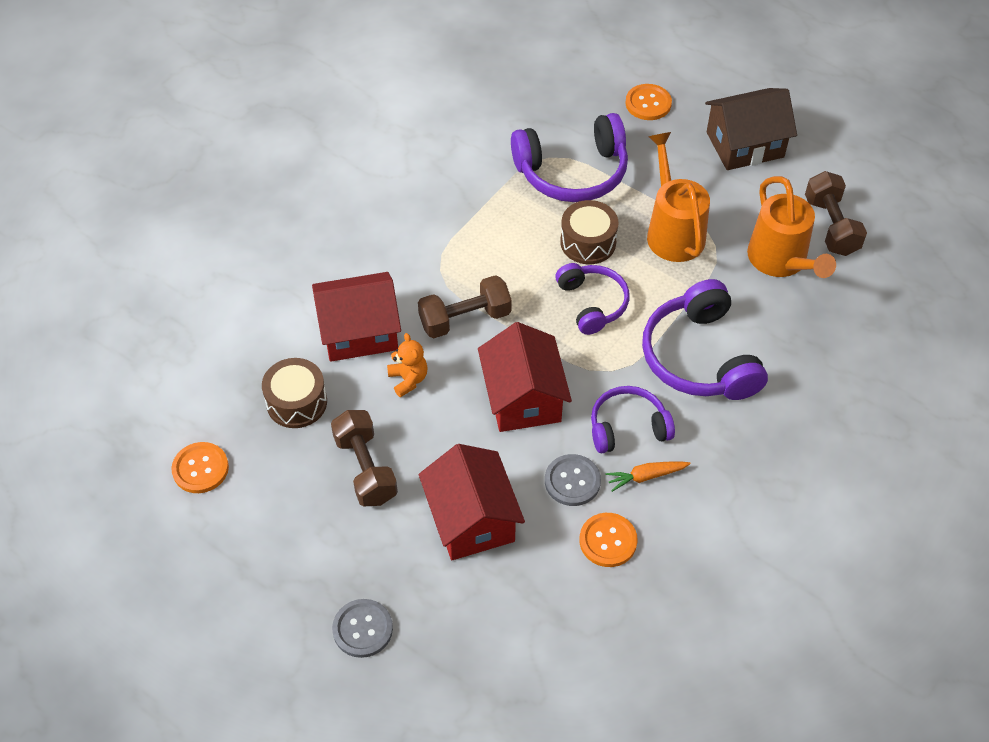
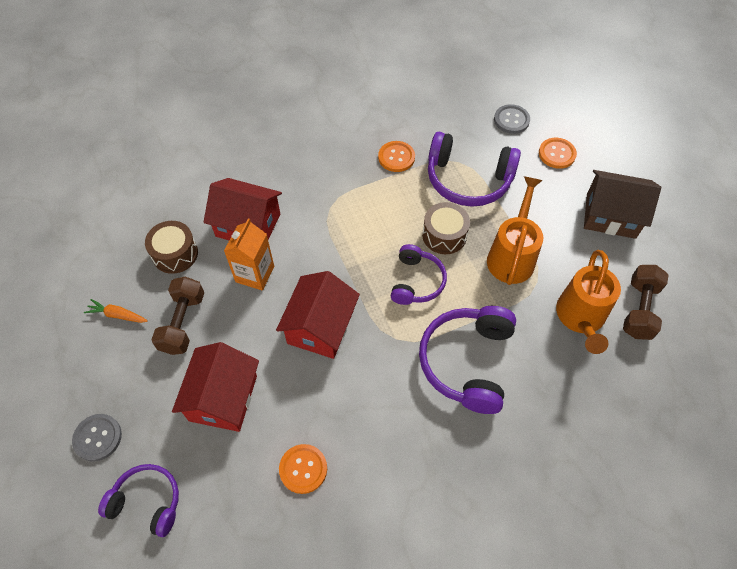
camera: 30 degrees right, 5 degrees up
(200, 469) = (87, 268): orange button -> orange button (396, 157)
(408, 379) = (255, 274): orange teddy bear -> orange carton
(465, 319) = (322, 250): brown dumbbell -> none
(572, 481) = (310, 408): grey button -> grey button (511, 120)
(628, 427) = (378, 388): purple headphones -> purple headphones (147, 502)
(646, 476) = (365, 434): orange carrot -> orange carrot (117, 315)

